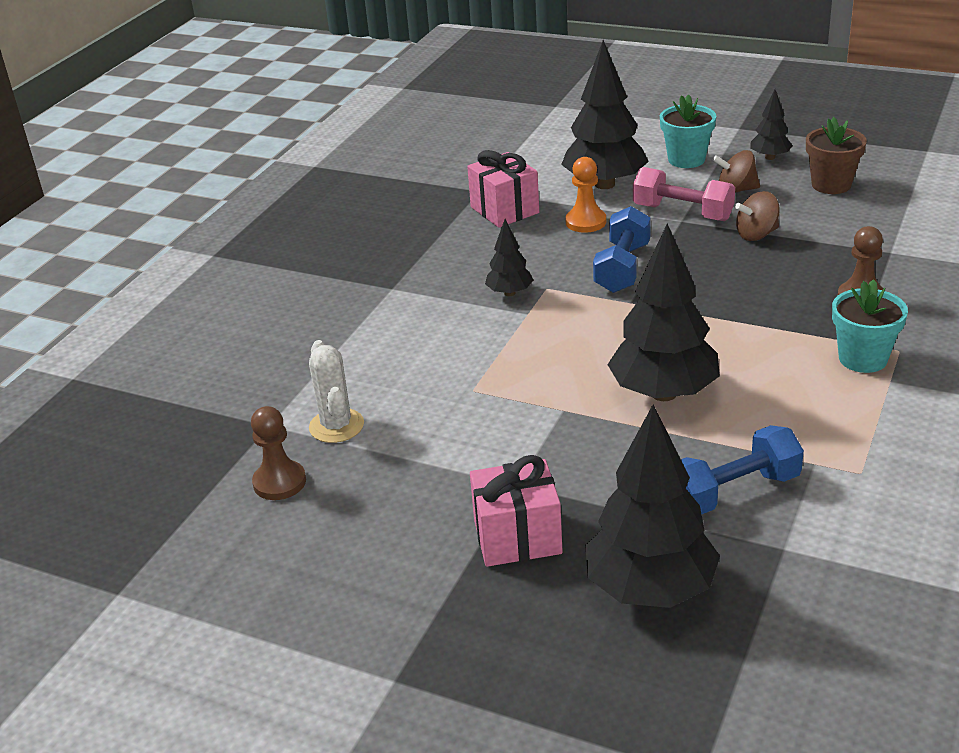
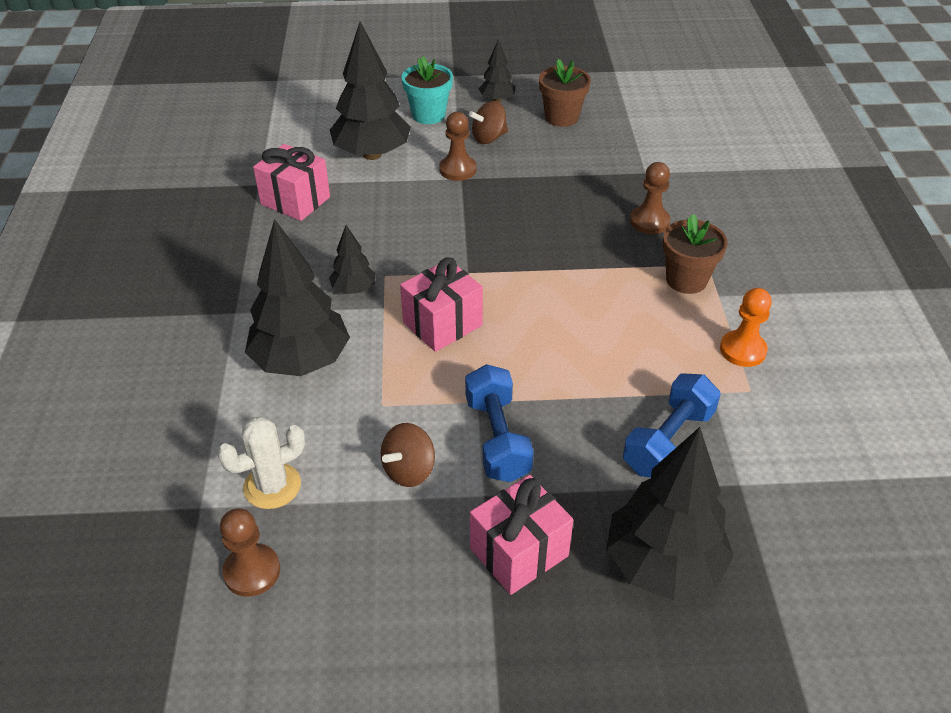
camera: 30 degrees left, 10 degrees up
(336, 426) = (272, 486): white cactus -> white cactus turned 75 degrees counterclockwise
(574, 339) = (442, 324): none -> pink gift
(585, 222) = (378, 197): orange pawn -> orange pawn (743, 350)
(622, 268) = (440, 238): blue dumbbell -> blue dumbbell (497, 438)
(664, 393) = (553, 359): black tree -> black tree (301, 361)
(682, 212) = (458, 170): pink dumbbell -> brown pawn
(756, 235) = (532, 179): brown spinning top -> brown spinning top (409, 470)
(863, 359) = (686, 280): turquoise flower pot -> brown flower pot

